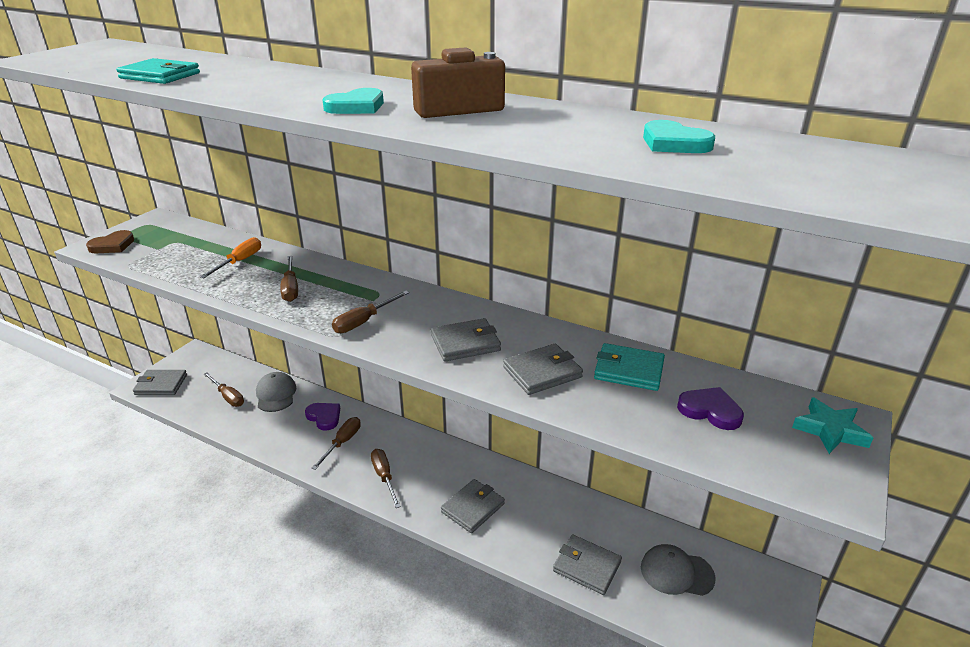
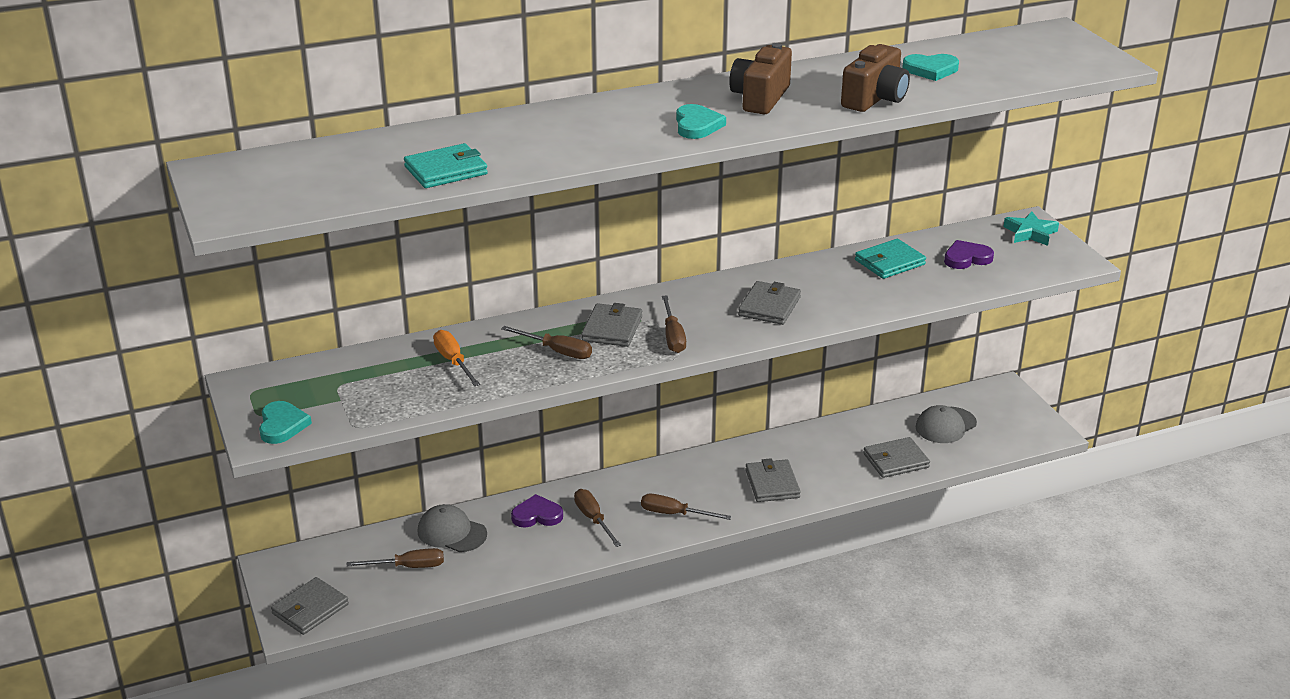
camera: 50 degrees left, 0 degrees up
(112, 245) = (282, 425): brown heart -> turquoise heart
(542, 372) = (849, 294): grey wallet -> grey wallet (612, 329)
(546, 141) = (875, 99): none -> brown camera

